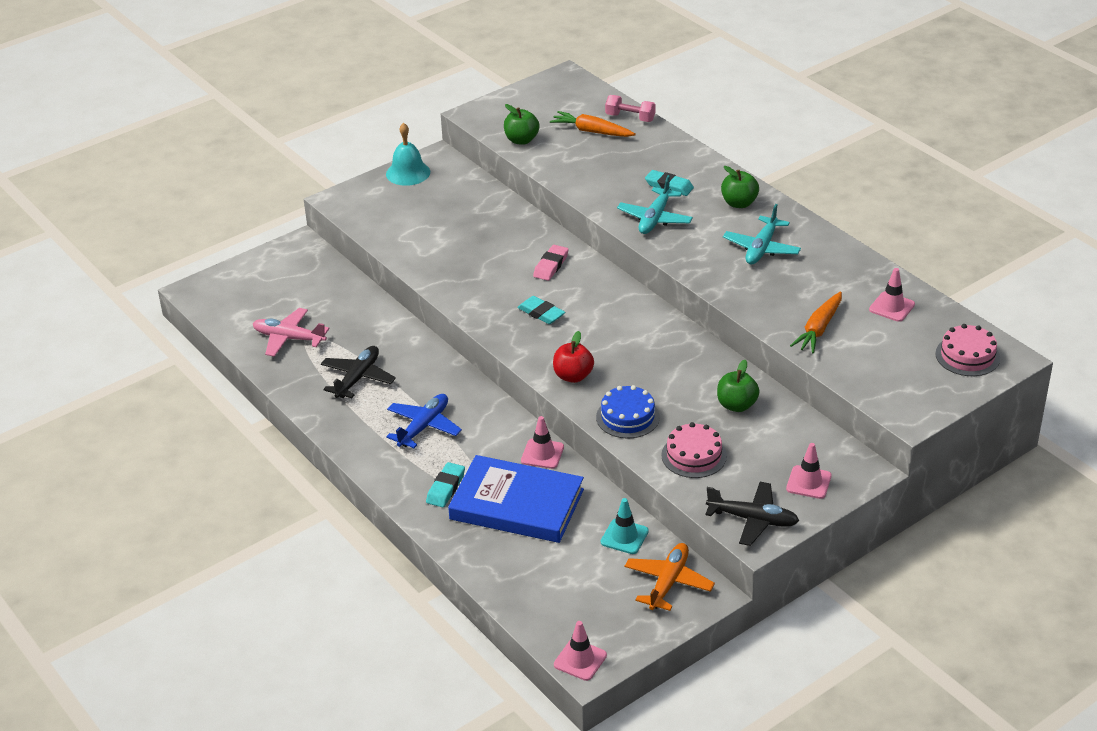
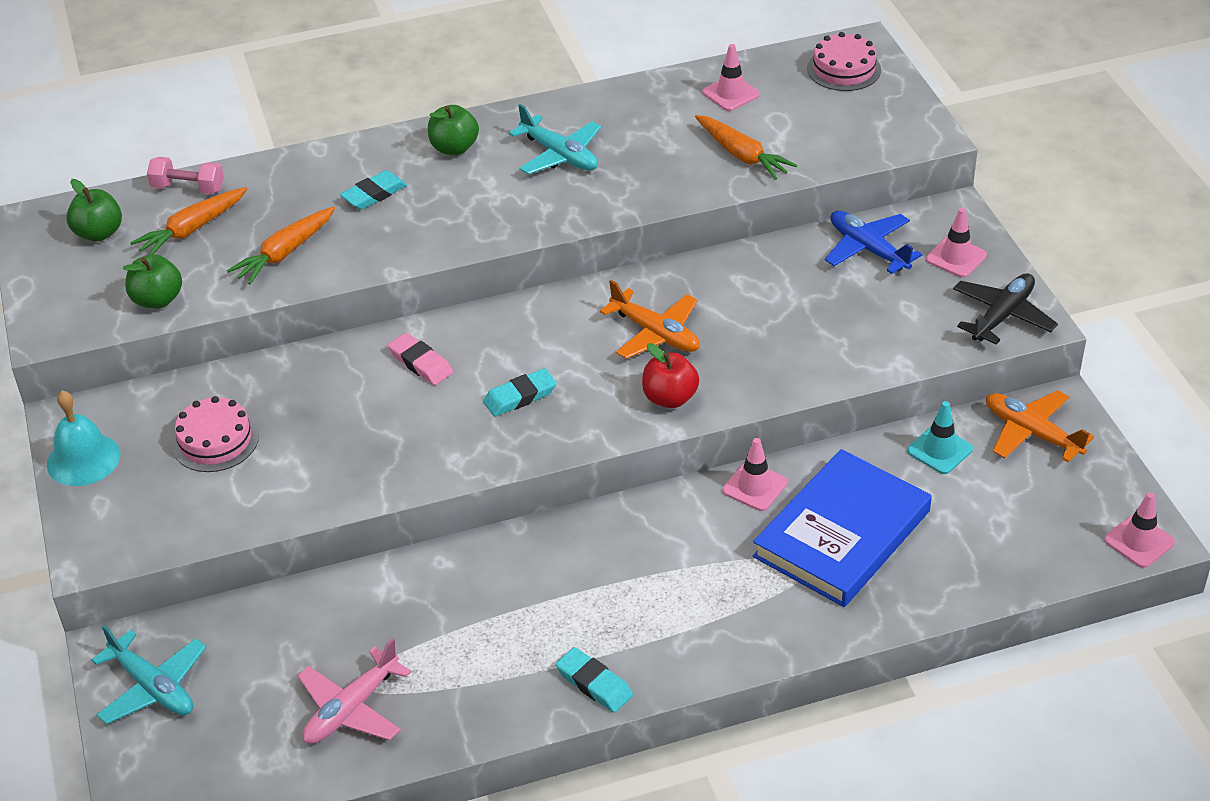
camera: 70 degrees left, 5 degrees up
(358, 378) = (496, 644): black plane -> none
(424, 427) = (642, 593): blue plane -> blue plane (868, 249)
(446, 488) = (780, 597): turquoise eraser -> turquoise eraser (594, 683)
(590, 170) = (285, 253): none -> orange carrot
(627, 417) = (775, 369): blue cake -> none
(630, 118) = (188, 188): pink dumbbell -> pink dumbbell turned 60 degrees clockwise
(634, 354) = (655, 334): none -> orange plane
(655, 218) = (437, 224): turquoise plane -> turquoise plane (153, 687)
(694, 455) = (872, 333): pink cake -> pink cake (215, 440)
(736, 405) = (796, 275): green apple -> green apple (99, 233)

